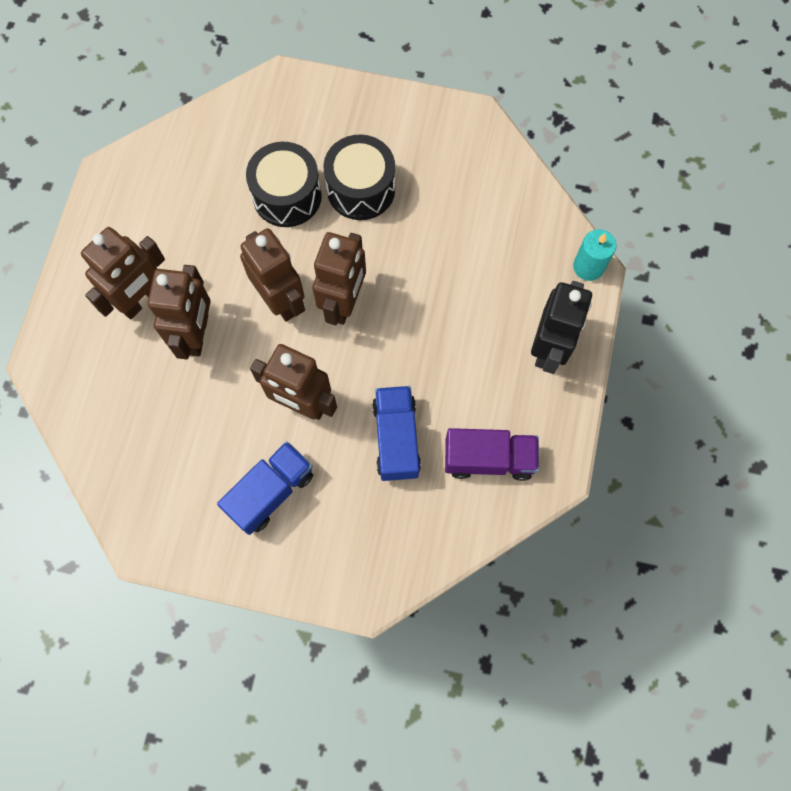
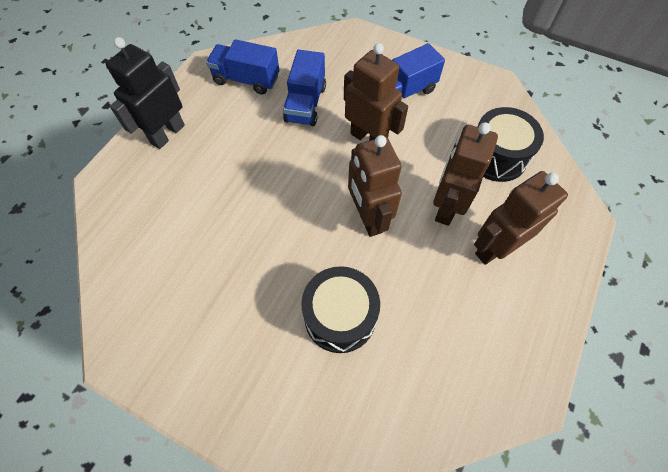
camera: 165 degrees left, 10 degrees down
(344, 303) = (314, 203): brown robot -> none
(361, 189) = (264, 305): black drum -> black drum (496, 156)
(489, 459) = (246, 80): purple truck -> blue truck
(588, 266) = (100, 184): turquoise candle -> none

